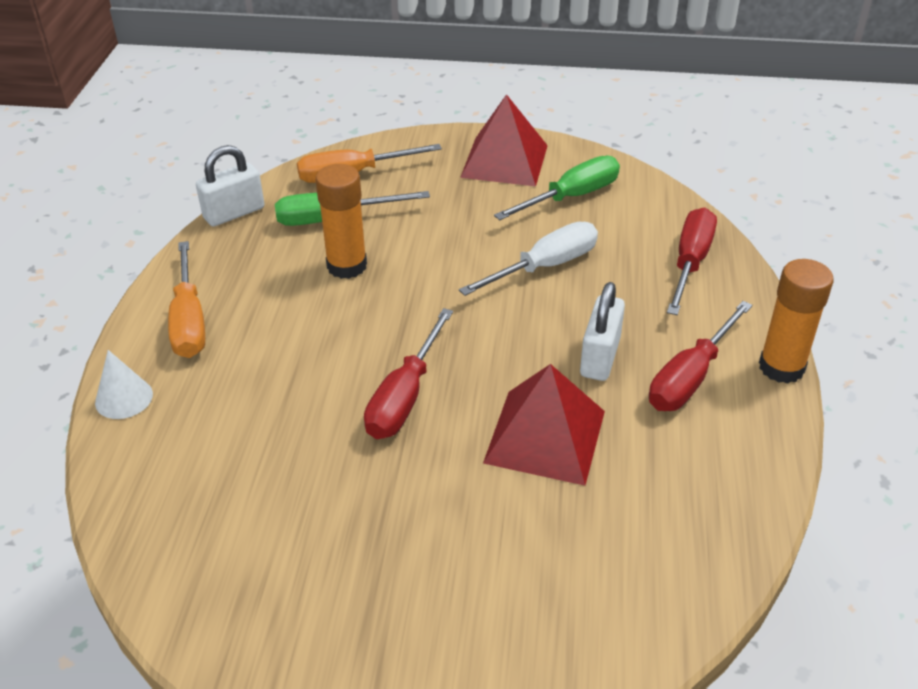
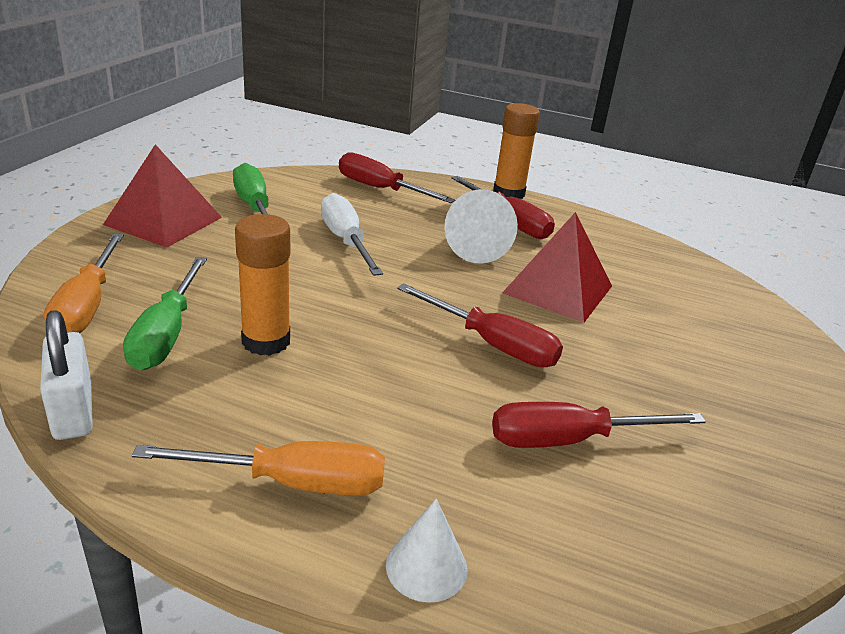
camera: 80 degrees left, 10 degrees down
(276, 463) = (569, 440): none -> red screwdriver
(600, 357) = (474, 247): white padlock -> white cone

